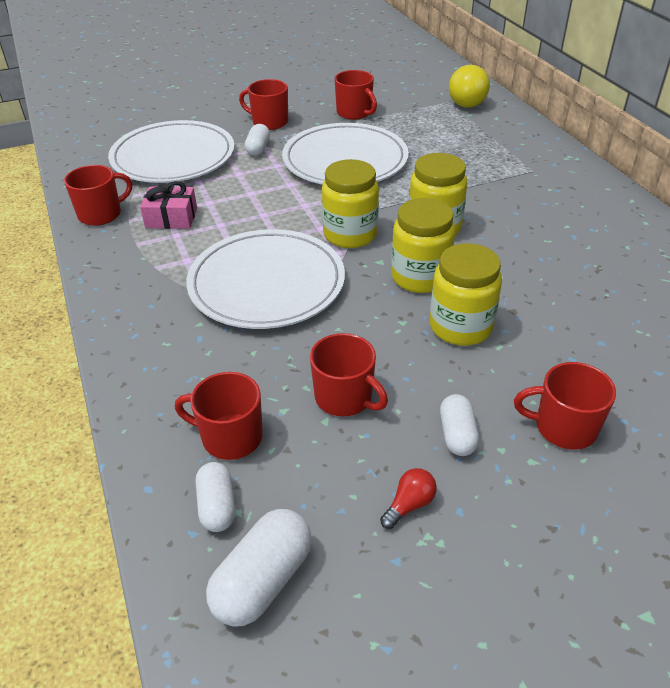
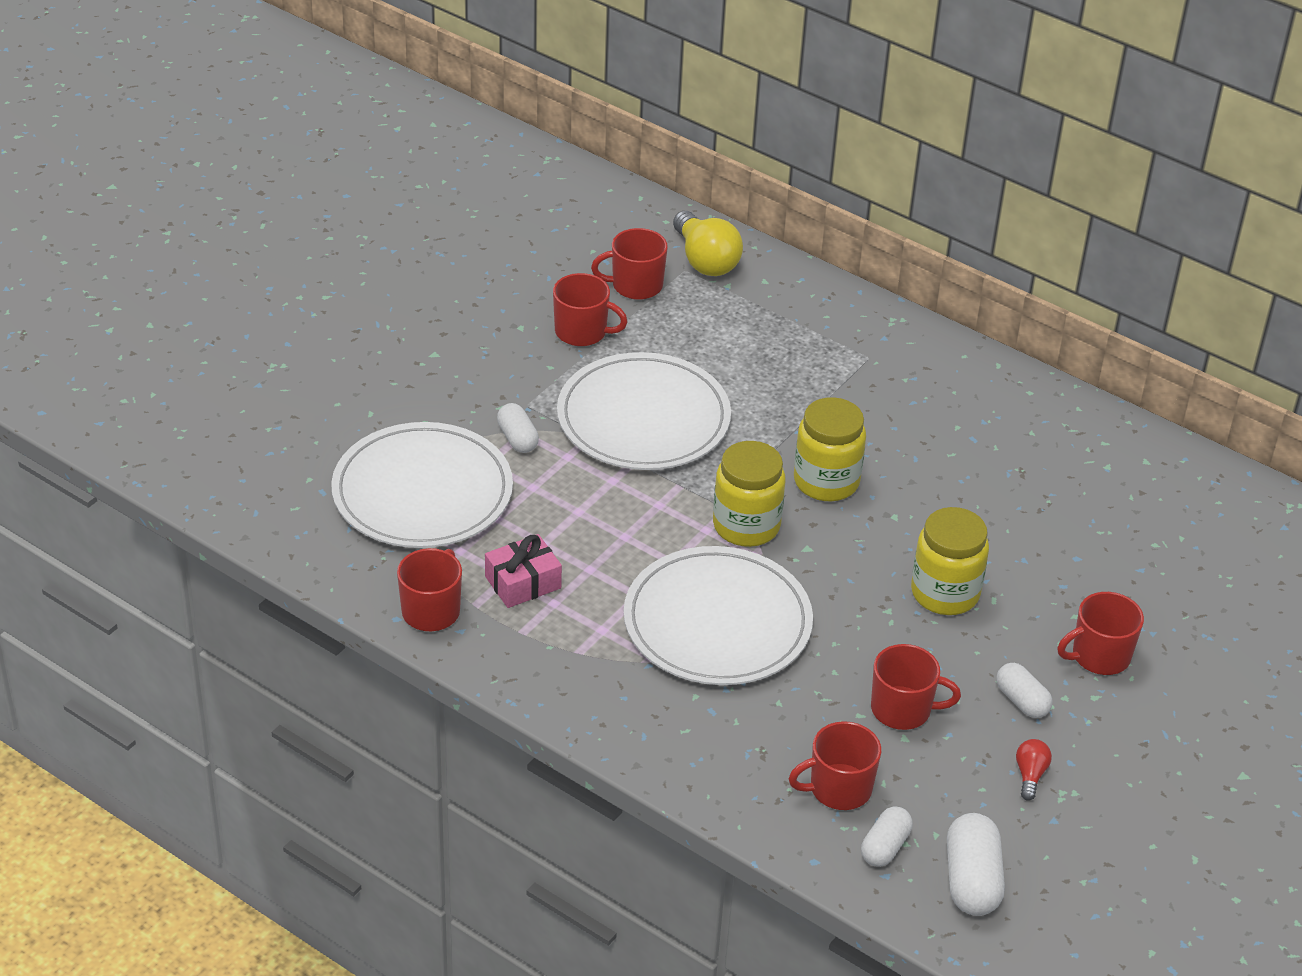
camera: 35 degrees left, 0 degrees up
(217, 506) = (885, 847): white capsule -> white capsule turned 75 degrees clockwise
(269, 122) = (486, 387): red mug -> red mug (635, 285)
(420, 277) = (863, 551): yellow jar -> none

